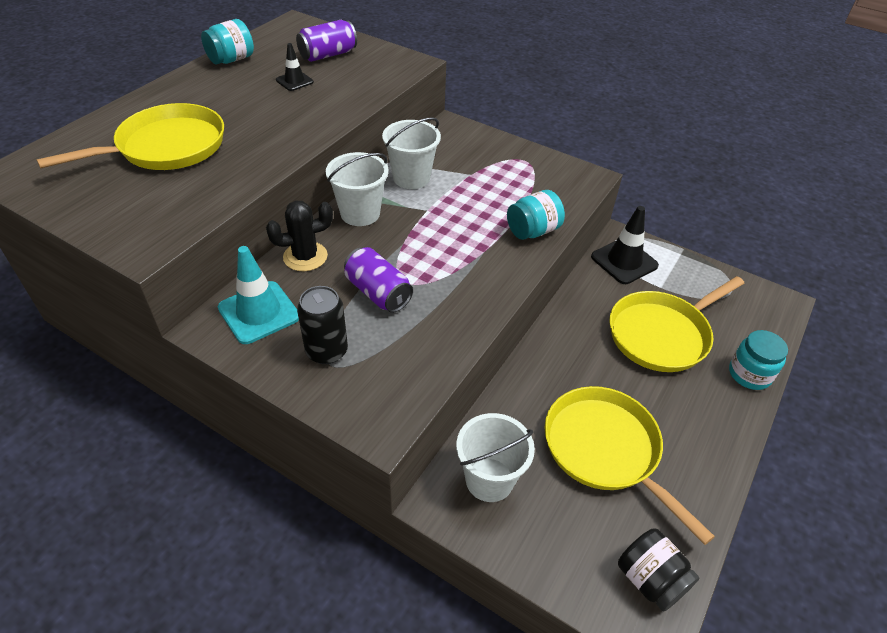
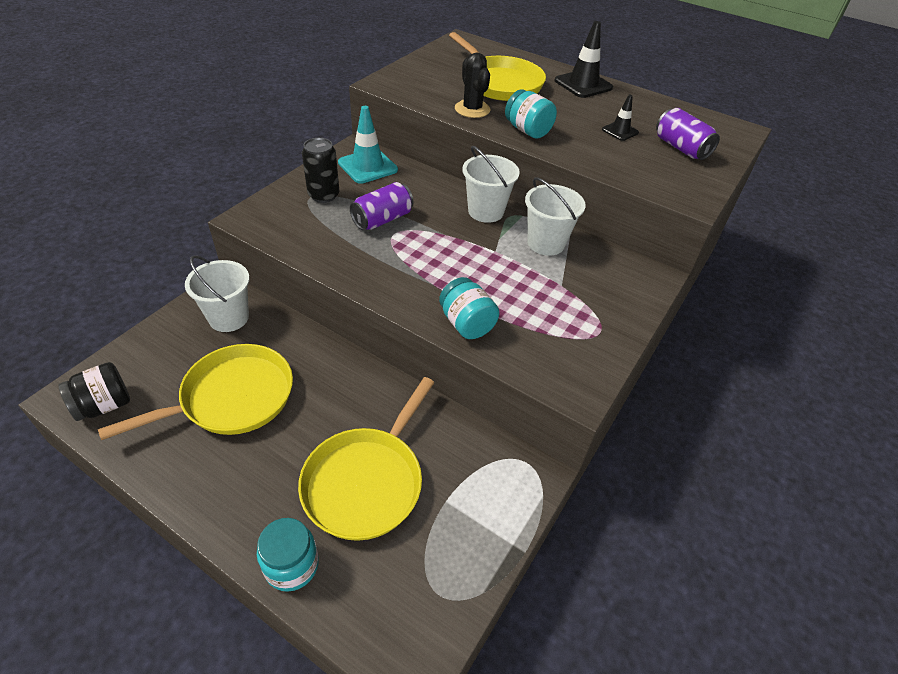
camera: 90 degrees right, 0 degrees up
(231, 60) = (644, 101): turquoise jar -> turquoise jar (527, 130)
(305, 257) = (427, 184): black cactus -> black cactus (472, 109)
(624, 261) = (492, 468): black traffic cone -> black traffic cone (583, 84)
(662, 334) = (366, 481): yellow pan -> yellow pan turned 120 degrees counterclockwise

